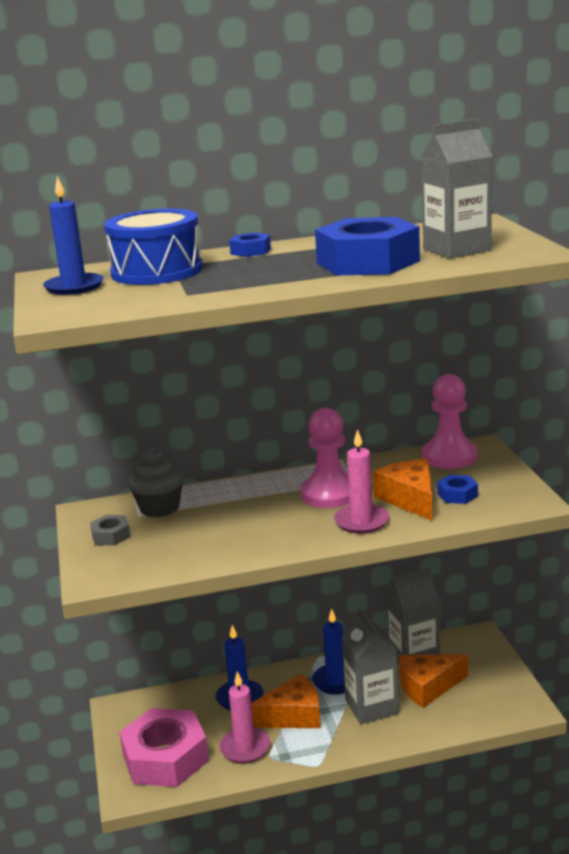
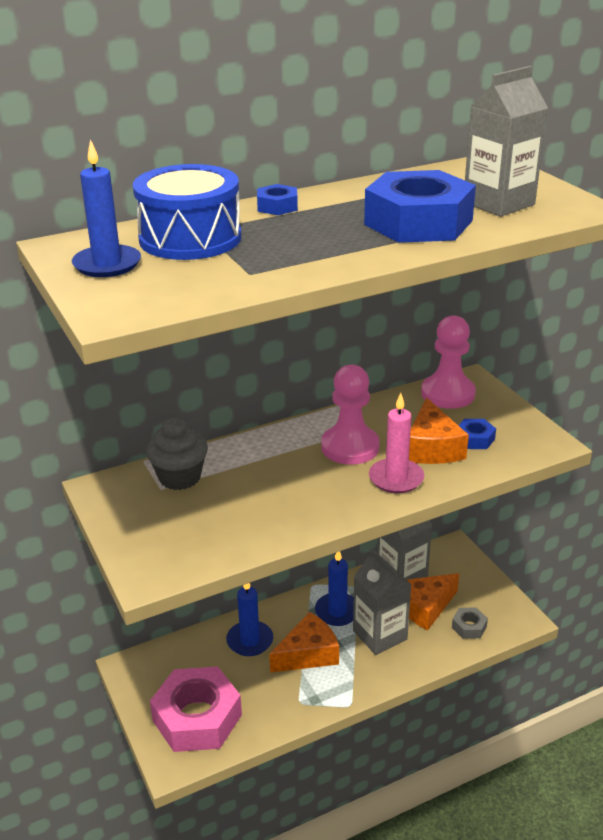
camera: 15 degrees left, 10 degrees up
(111, 536) = (142, 518): grey nut -> grey nut (469, 627)
(245, 748) = (273, 696): pink candle -> none
(410, 499) = (432, 447): orange cheese -> orange cheese turned 150 degrees counterclockwise

